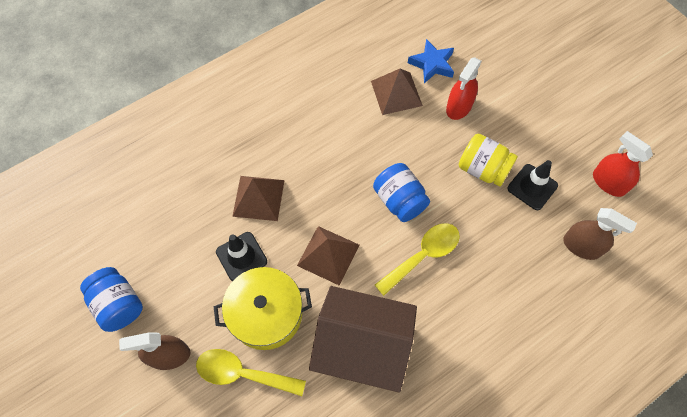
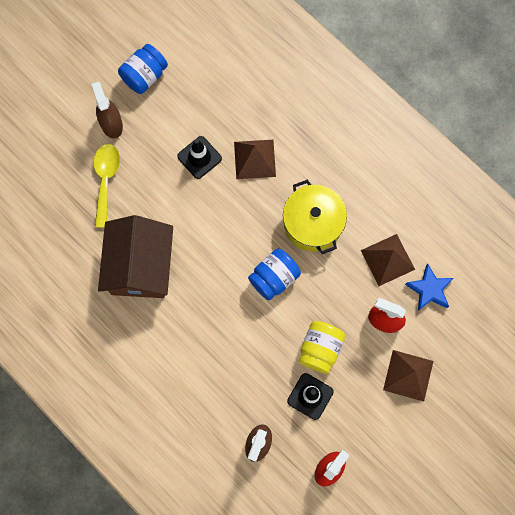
camera: 80 degrees right, 10 degrees up
(266, 314) = (154, 187): yellow pot -> yellow pot (313, 223)
(328, 255) = (212, 226): brown pyramid -> brown pyramid (408, 375)
(423, 255) = (225, 305): yellow spoon -> none

